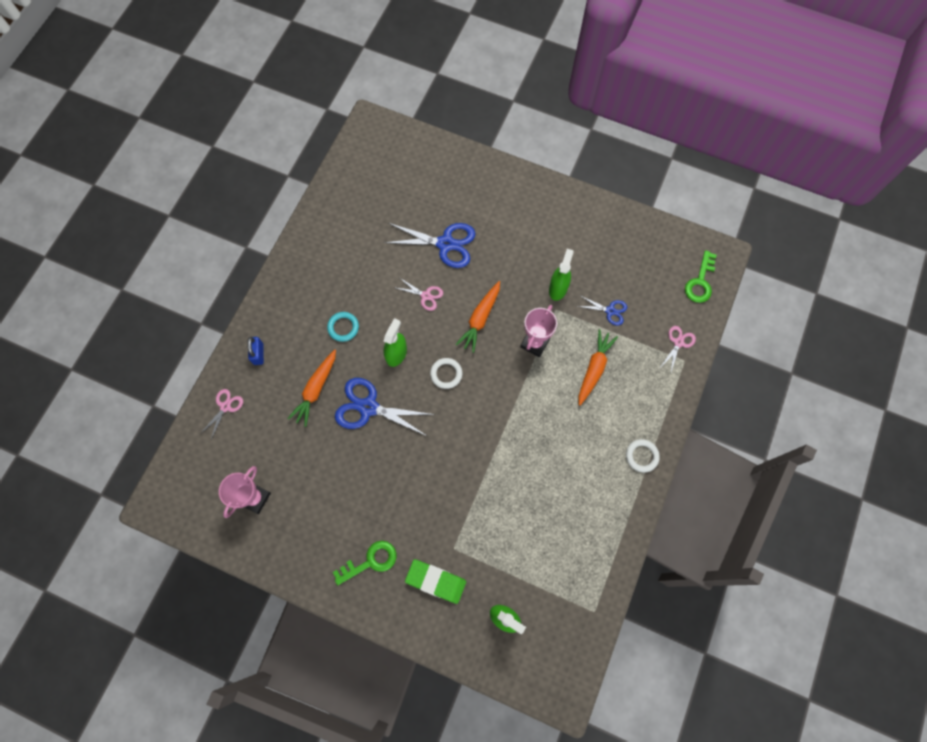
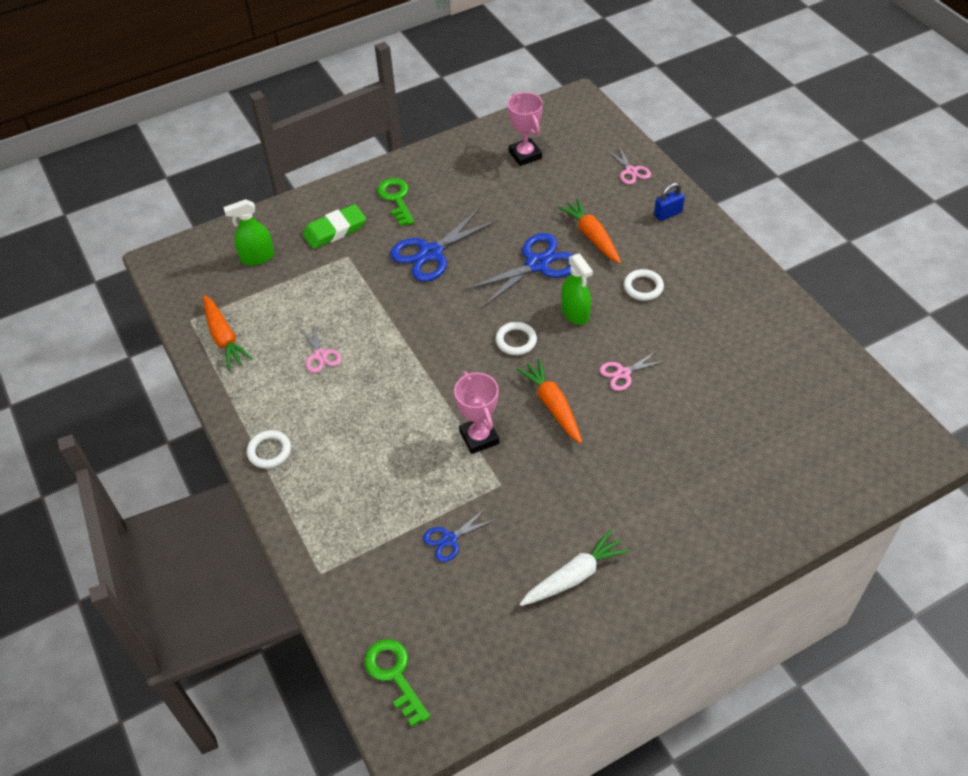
camera: 130 degrees right, 20 degrees down
(258, 354) = (668, 214): blue padlock -> blue padlock turned 60 degrees counterclockwise
(343, 327) = (643, 287): turquoise ring -> white ring
(370, 561) = (396, 199): green key -> green key turned 150 degrees clockwise
(445, 244) = (677, 428): blue scissors -> blue scissors (431, 253)
(558, 288) = (525, 504): green spray bottle -> none
(579, 238) = (574, 576): none -> white carrot
(594, 369) = (398, 473): orange carrot -> orange carrot (224, 338)
(678, 342) = (345, 583): pink scissors -> pink scissors (320, 355)

